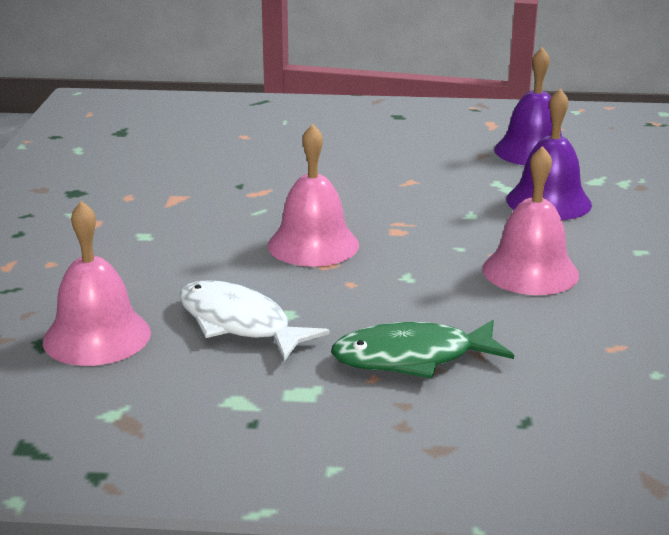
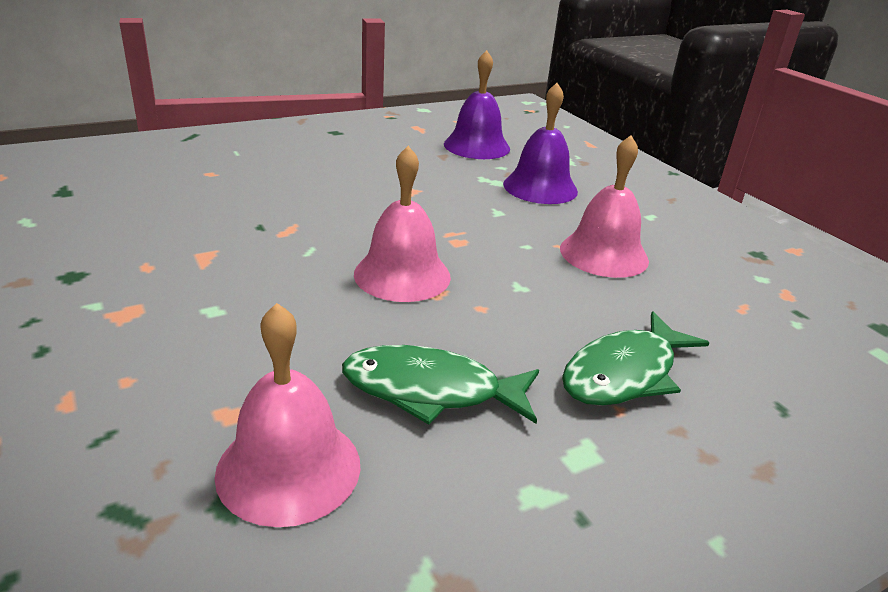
camera: 35 degrees left, 5 degrees up
(239, 324) = (431, 390): white fish -> green fish

